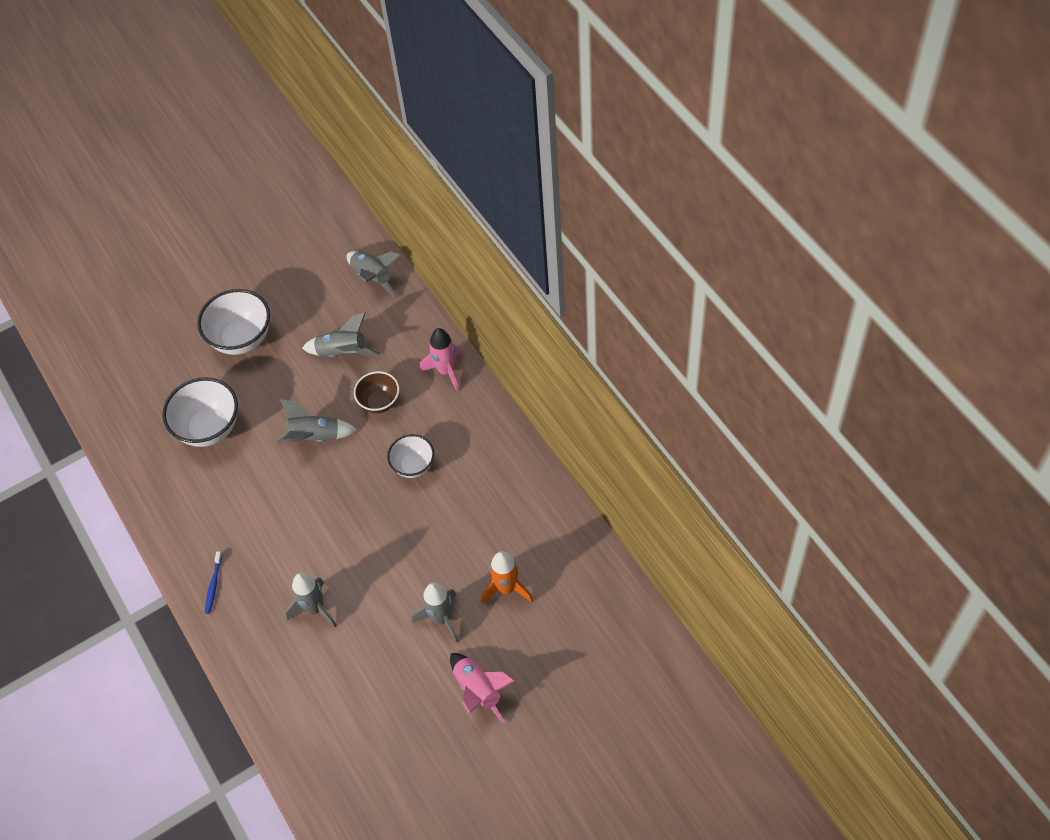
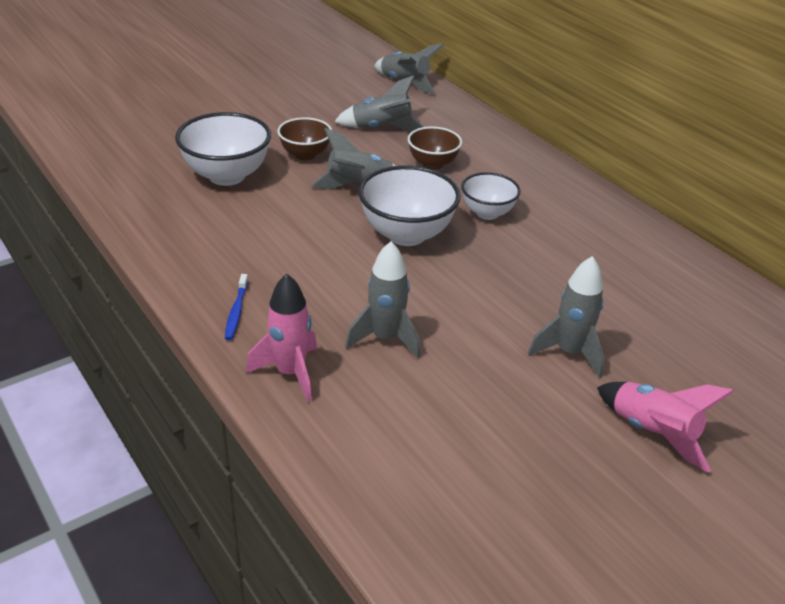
camera: 10 degrees left, 20 degrees down
(242, 339) = (263, 115): white bowl -> white bowl (406, 234)
(274, 396) = (305, 155): none -> brown bowl
(446, 371) = (503, 145): pink rocket -> pink rocket (290, 373)
(506, 588) = (647, 324): orange rocket -> none

